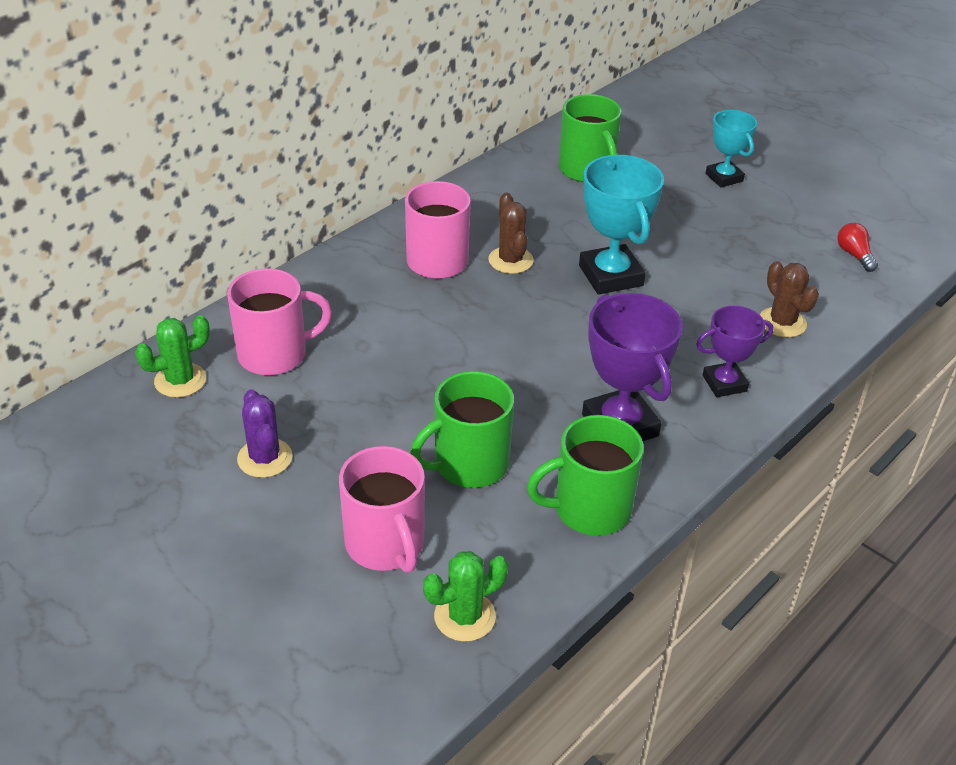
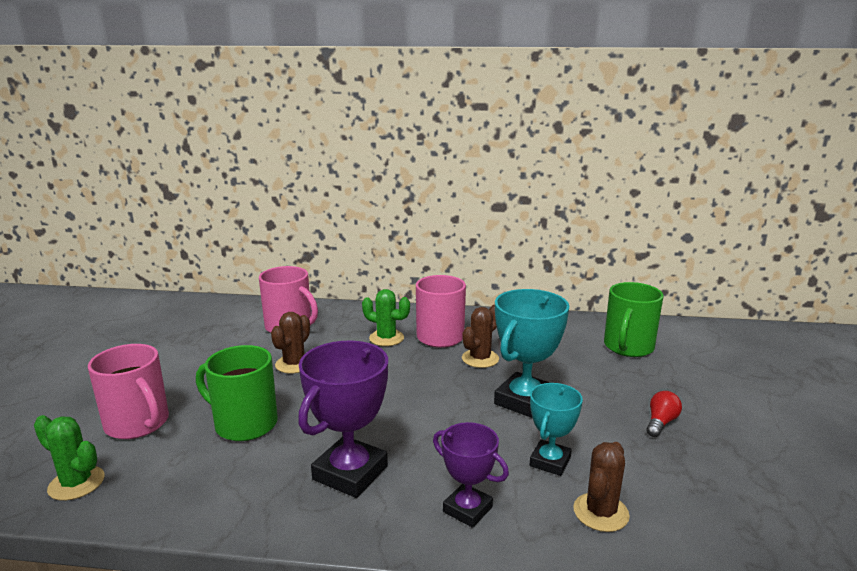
camera: 55 degrees right, 20 degrees down
(180, 380) = (241, 314): green cactus -> green cactus (386, 338)
(265, 458) = (194, 357): purple cactus -> none
(377, 385) = (294, 364): none -> brown cactus
(385, 544) = (138, 424): pink mug -> pink mug turned 75 degrees counterclockwise
(589, 509) = (234, 496): green mug -> none
(724, 177) = (739, 404): turquoise trophy -> turquoise trophy (550, 462)
(854, 255) = (781, 522): red light bulb -> red light bulb (660, 422)

